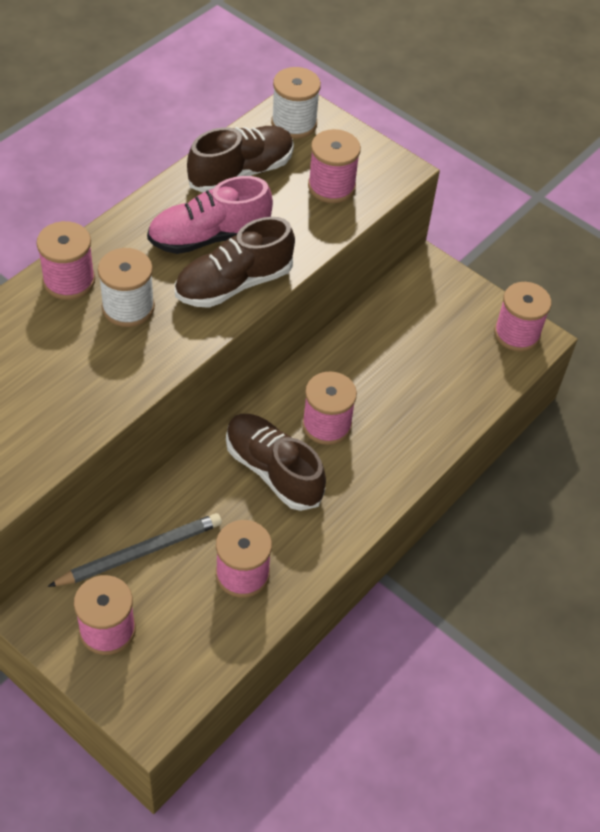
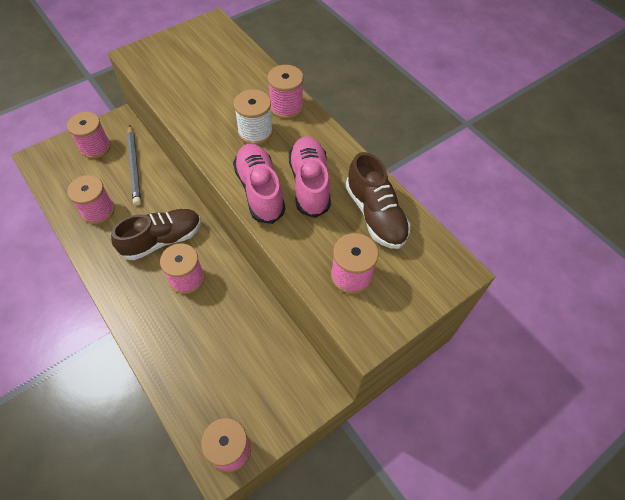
camera: 105 degrees right, 5 degrees up
(234, 284) = (260, 190): brown shoe -> pink shoe
(294, 123) = (433, 263): white spool -> none

